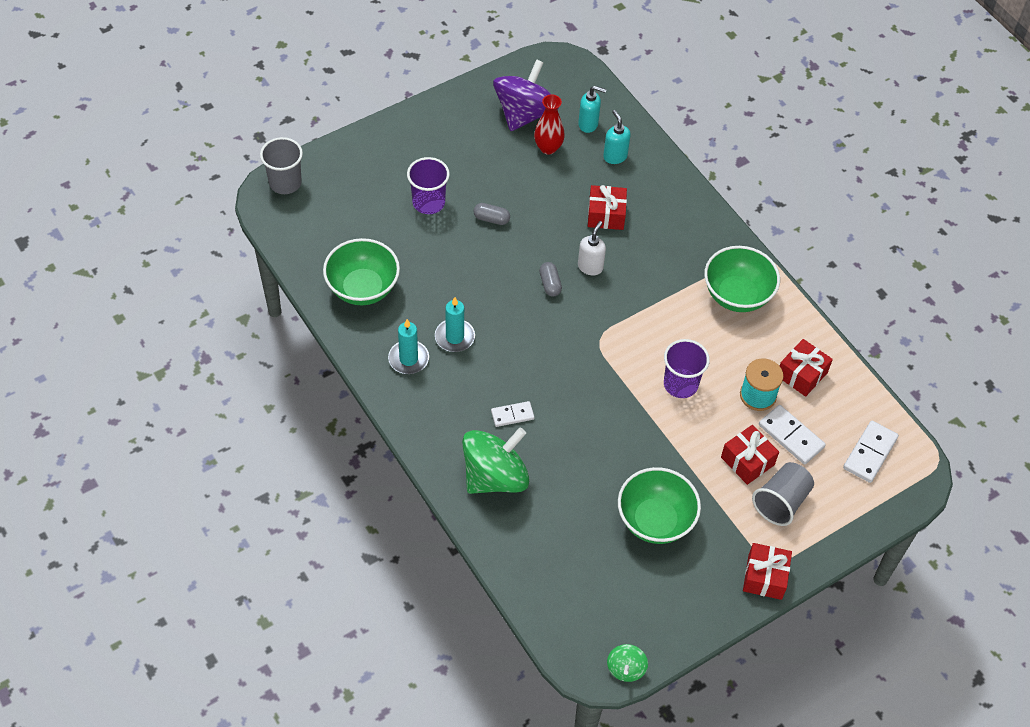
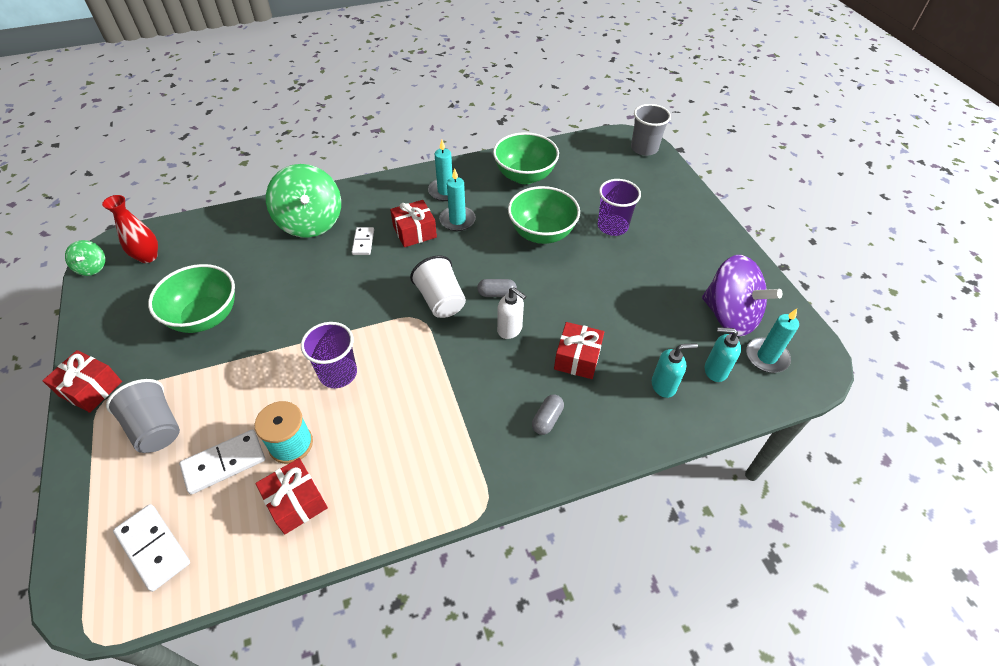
camera: 105 degrees right, 5 degrees down
(491, 219) = (586, 265): grey capsule -> grey capsule (547, 419)
(548, 148) = (679, 326): red vase -> red vase (148, 257)
(563, 92) = (766, 357): none -> turquoise candle
(572, 327) = (441, 300): none -> white cup
(588, 124) = (715, 370): turquoise soap dispenser -> turquoise soap dispenser turned 75 degrees clockwise
(626, 669) = (92, 267): green spinning top -> green spinning top turned 135 degrees counterclockwise
(737, 295) = (432, 462): green bowl -> green bowl (541, 233)
(747, 461) = (220, 410): red gift -> red gift (414, 232)

